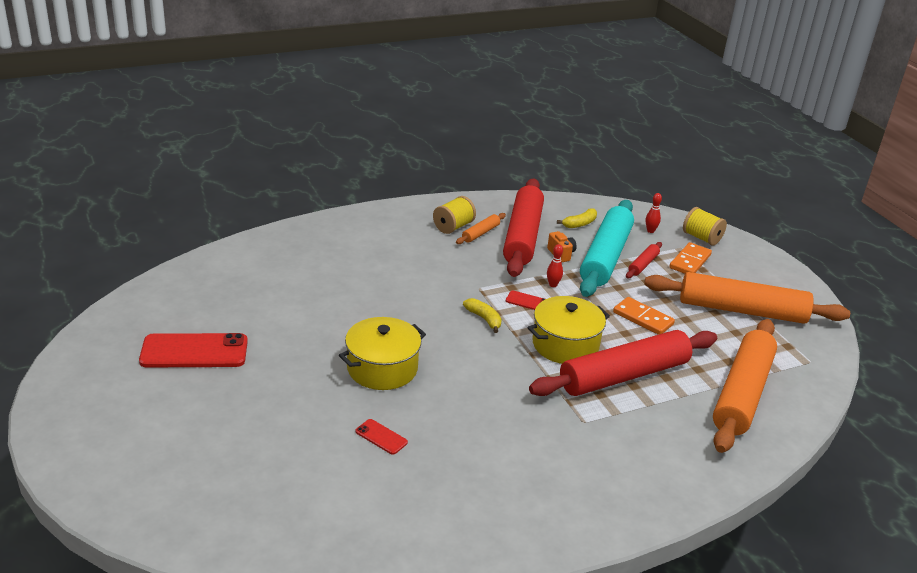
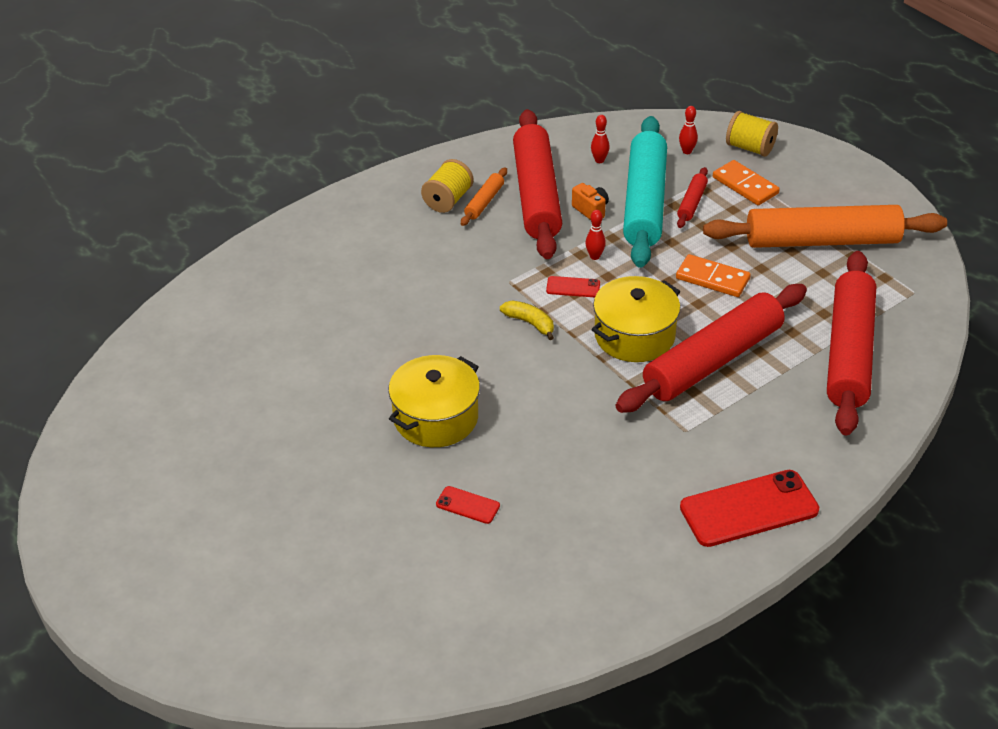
camera: 10 degrees left, 10 degrees up
(194, 351) = (206, 448): red phone -> red phone (749, 509)
(579, 224) = (599, 160): yellow banana -> red bowling pin
(690, 261) = (745, 185): orange domino -> orange domino turned 60 degrees counterclockwise
(742, 393) = (849, 352): orange rolling pin -> red rolling pin

